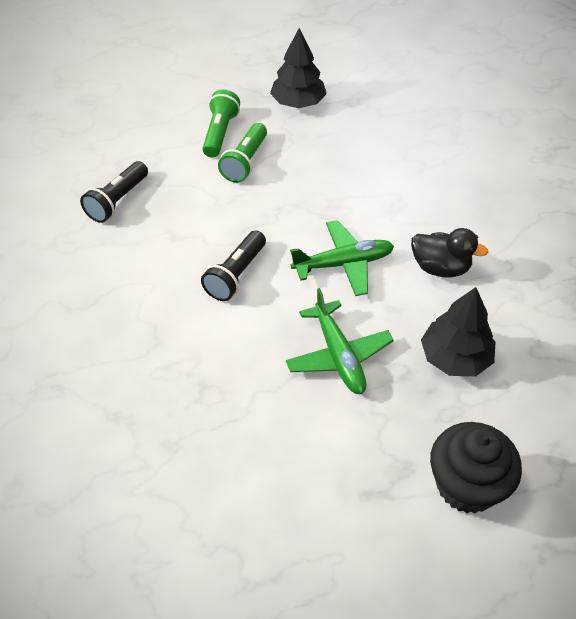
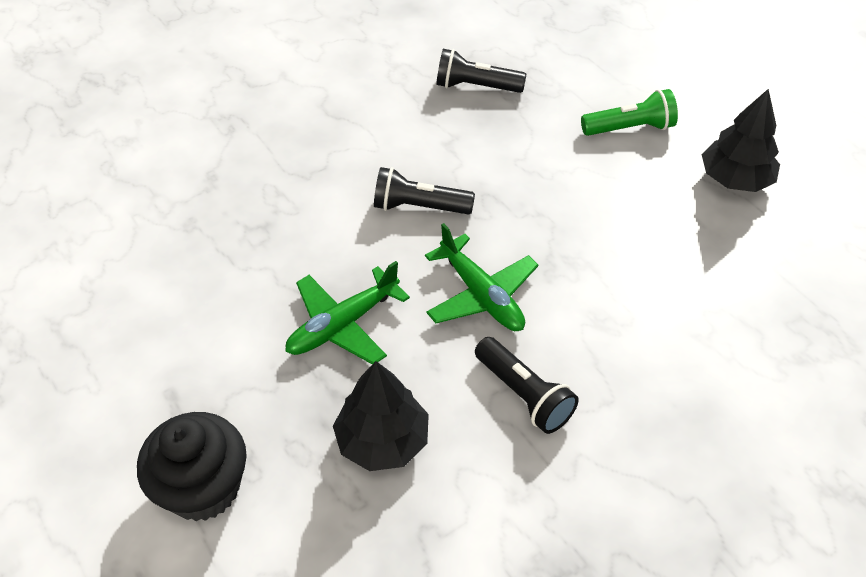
camera: 70 degrees right, 0 degrees up
(245, 162) = (596, 163): green flashlight -> none
(440, 268) = (524, 395): black duck -> black flashlight

